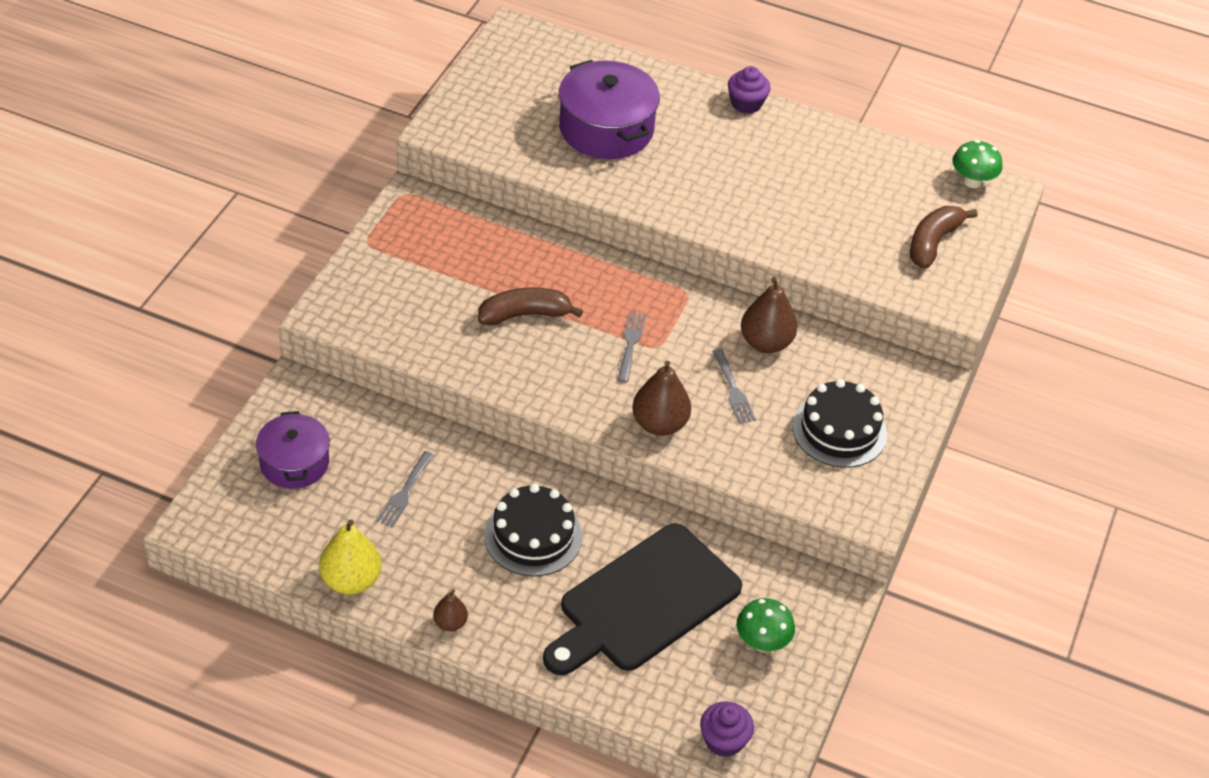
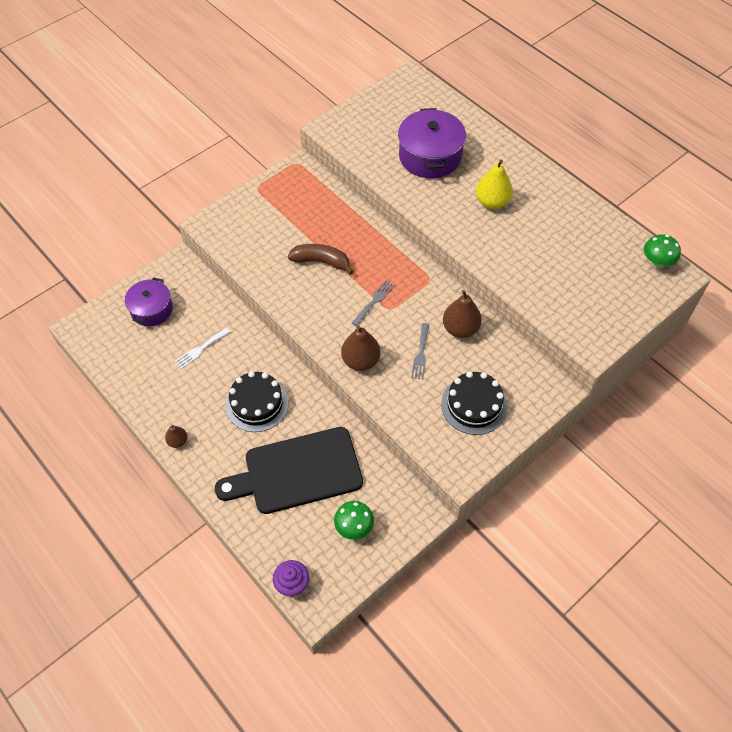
camera: 30 degrees right, 10 degrees up
(351, 580) = (139, 393): yellow pear -> yellow pear (492, 202)
(404, 492) = (200, 349): grey fork -> white fork
(746, 104) = (531, 164): purple cupcake -> none
(933, 243) = (603, 297): brown banana -> none

